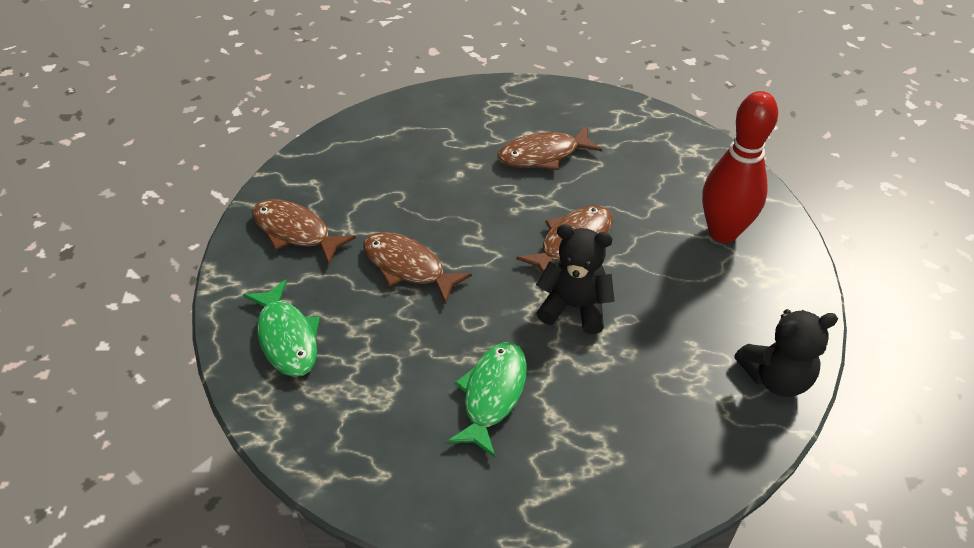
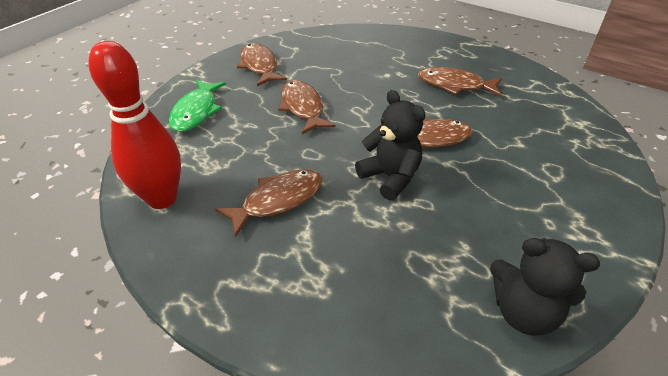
camera: 35 degrees right, 5 degrees down
(492, 394) = (278, 200): green fish -> brown fish
(723, 232) = (562, 184): red bowling pin -> red bowling pin (162, 198)

